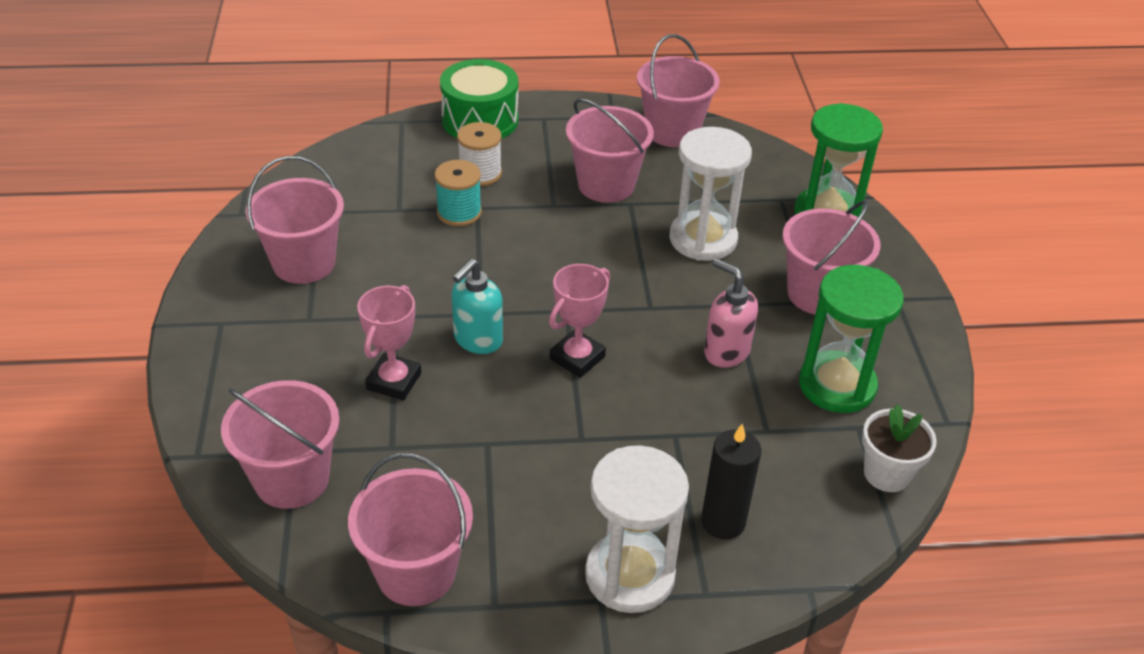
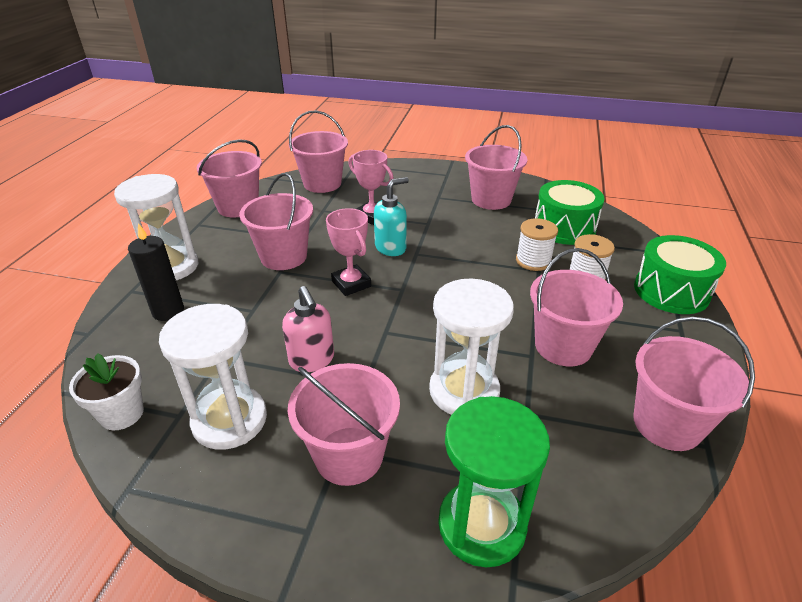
camera: 110 degrees right, 5 degrees down
(368, 192) = (564, 228): none -> green drum
(459, 212) = (533, 261): turquoise spool -> white spool
(477, 340) = (391, 248): turquoise soap dispenser -> turquoise soap dispenser turned 90 degrees clockwise
(546, 447) = (283, 257): none -> pink bucket
(726, 352) = (312, 360): pink soap dispenser -> pink soap dispenser turned 90 degrees clockwise
(837, 385) = (229, 420): green hourglass -> white hourglass

